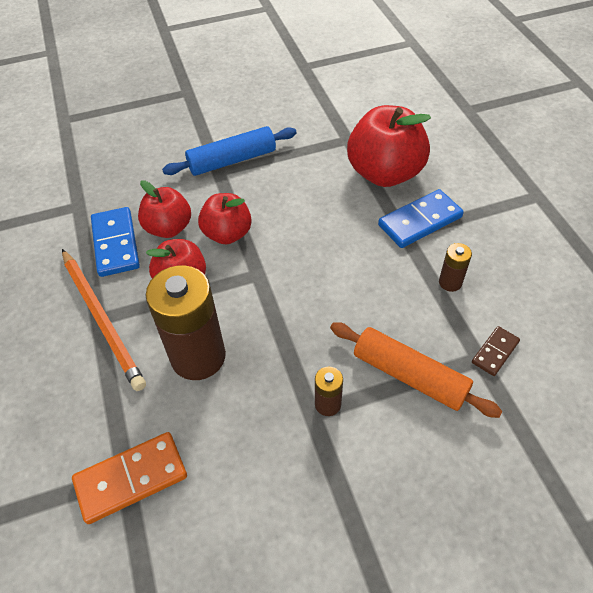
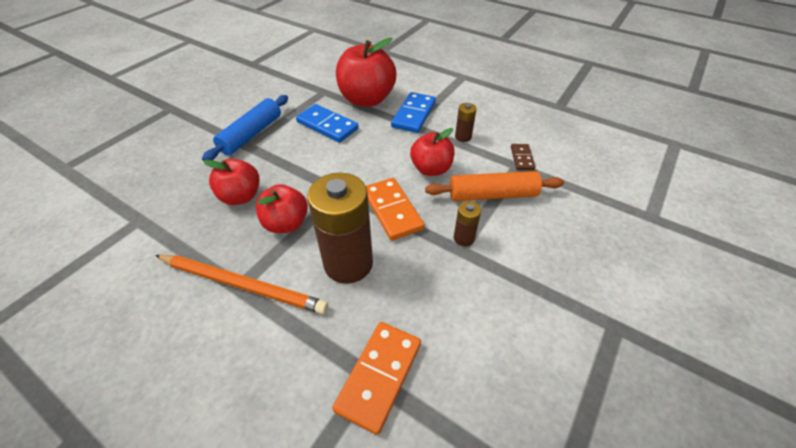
camera: 40 degrees left, 5 degrees down
(116, 244) = (203, 228): blue domino -> blue domino (327, 125)
(227, 234) = (293, 178): red apple -> red apple (431, 169)
(286, 327) = (392, 210): none -> orange domino

